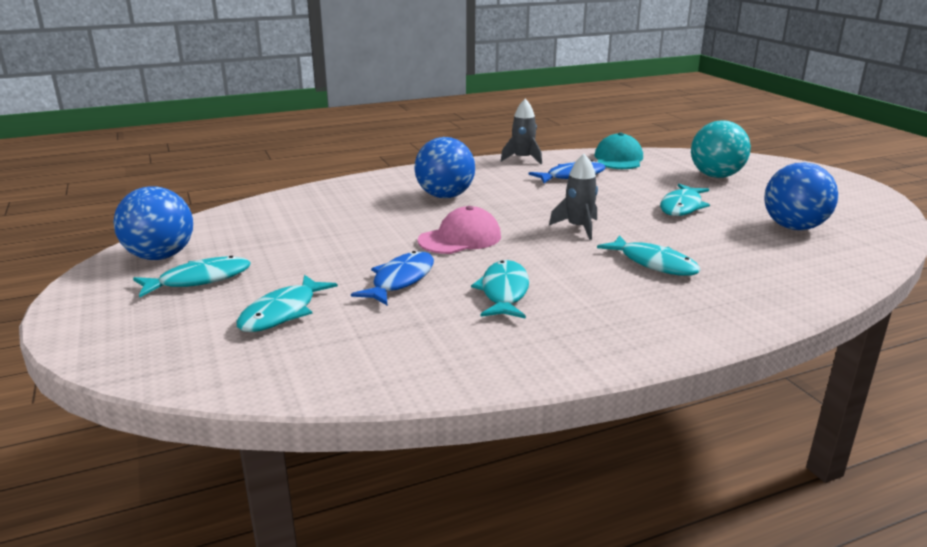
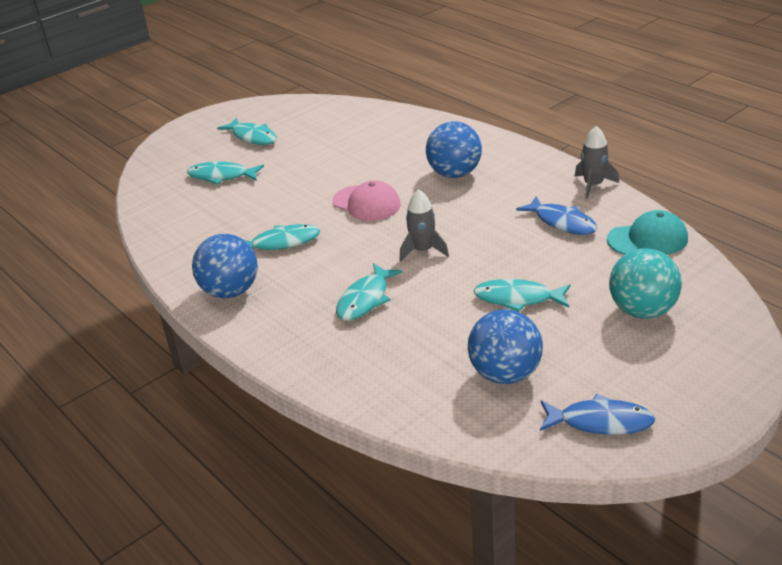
camera: 75 degrees right, 10 degrees up
(160, 256) = (279, 113): blue ball -> blue ball (230, 291)
(400, 280) = (282, 200): blue fish -> blue fish (600, 422)

